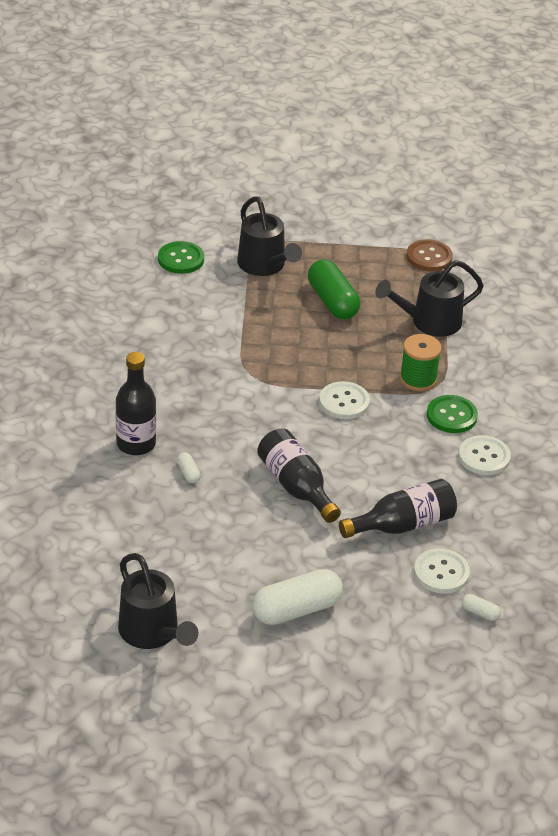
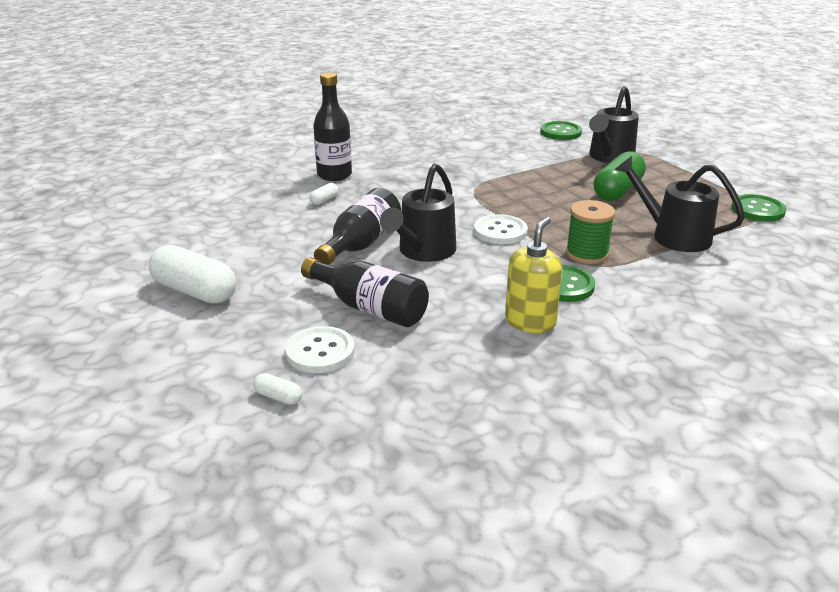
camera: 60 degrees right, 10 degrees down
(153, 633) = (115, 241): black watering can -> black watering can (423, 252)
(429, 257) = (757, 210): brown button -> green button
(480, 612) = (278, 397): white capsule -> white capsule turned 60 degrees counterclockwise
(484, 457) = (530, 322): white button -> yellow soap dispenser

